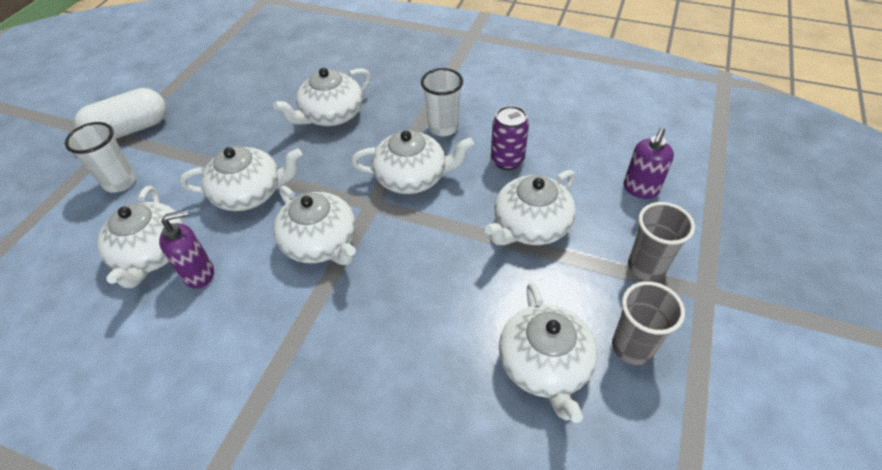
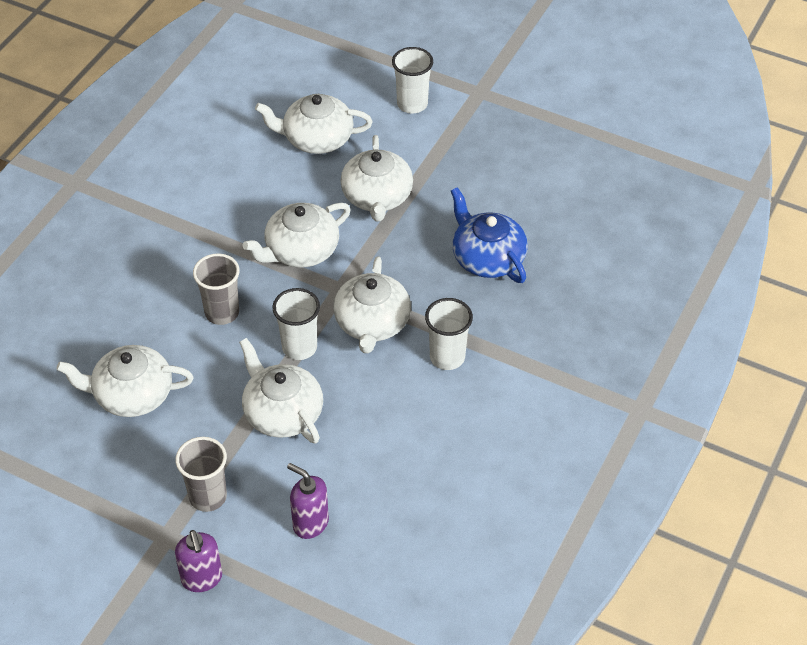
camera: 95 degrees right, 0 degrees up
(130, 130) = (490, 99): white capsule -> none
(199, 274) = (286, 171): purple soap dispenser -> purple soap dispenser (202, 579)
(331, 115) = (487, 258): white teapot -> blue teapot
(449, 225) = (299, 347): none -> white cup
(507, 160) = (381, 409): purple can -> none
(632, 347) = (129, 460): grey cup -> grey cup (222, 313)

